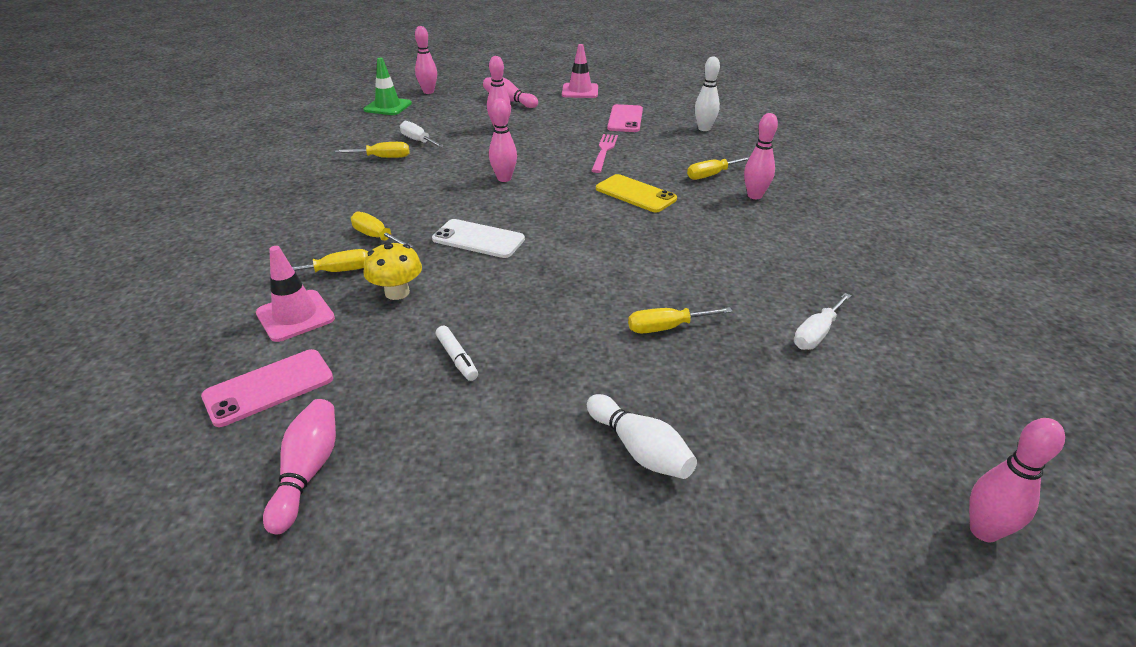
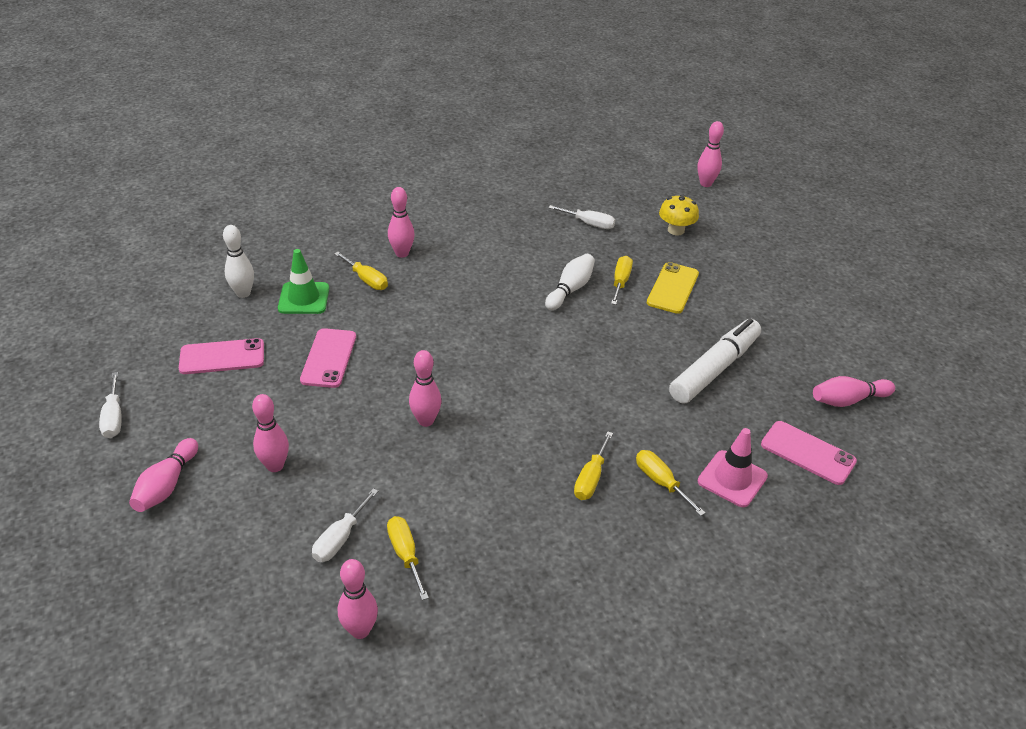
camera: 110 degrees left, 5 degrees up
(388, 107) = (207, 635): green traffic cone -> green traffic cone (304, 298)
(397, 292) = (664, 428): yellow mushroom -> yellow mushroom (676, 230)
(428, 92) = (125, 606): pink bowling pin -> pink bowling pin (360, 630)
(457, 358) = (715, 369): white marker -> white marker, size x2.32
(478, 239) = (558, 404): white phone -> none
(580, 91) = (114, 418): pink traffic cone -> white screwdriver
(604, 151) = (329, 358): pink fork -> pink phone
(635, 194) = (425, 321): yellow phone -> yellow phone (672, 288)
(639, 449) = (733, 279): white bowling pin -> white bowling pin (570, 289)
(666, 328) = (620, 282): yellow screwdriver -> yellow screwdriver turned 135 degrees counterclockwise

